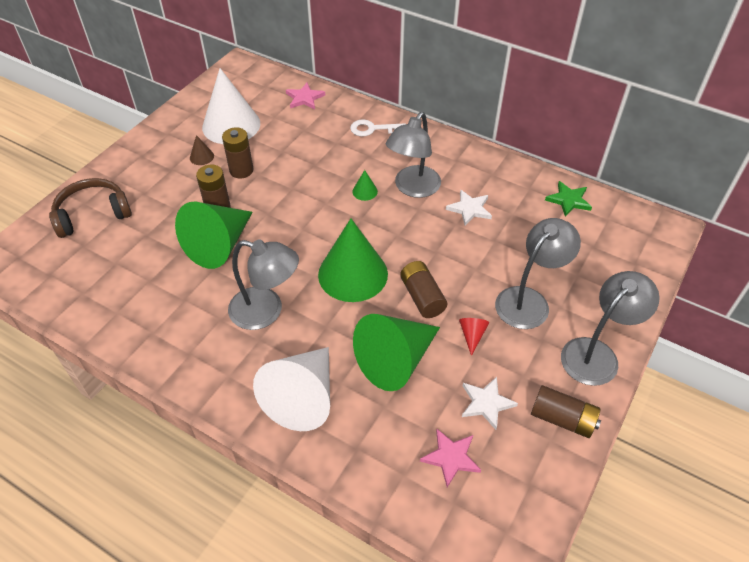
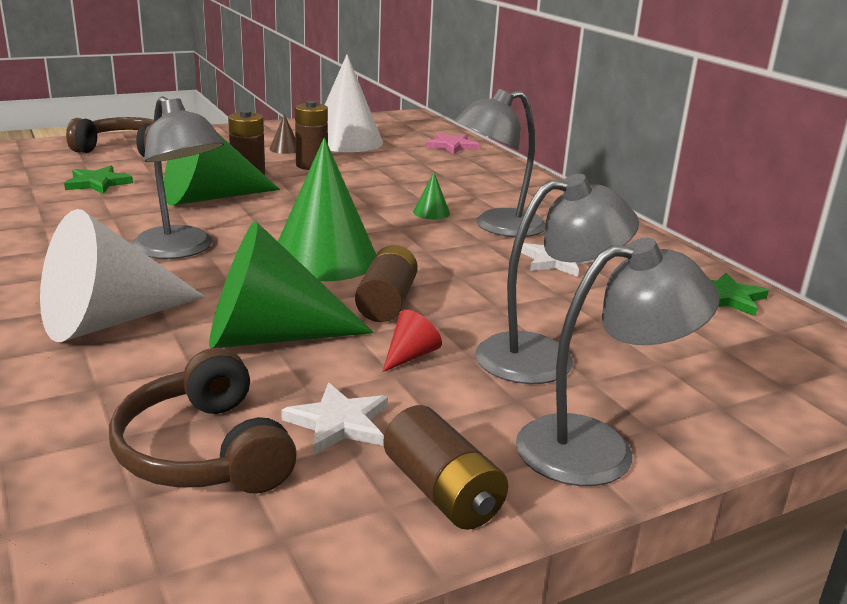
camera: 30 degrees right, 25 degrees down
(127, 267) = (97, 183): none -> green star
(372, 129) = (504, 180): white key -> none
(451, 457) = (204, 451): pink star -> brown headphones

